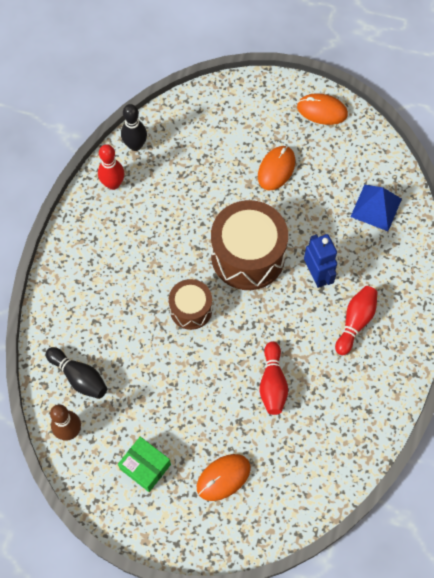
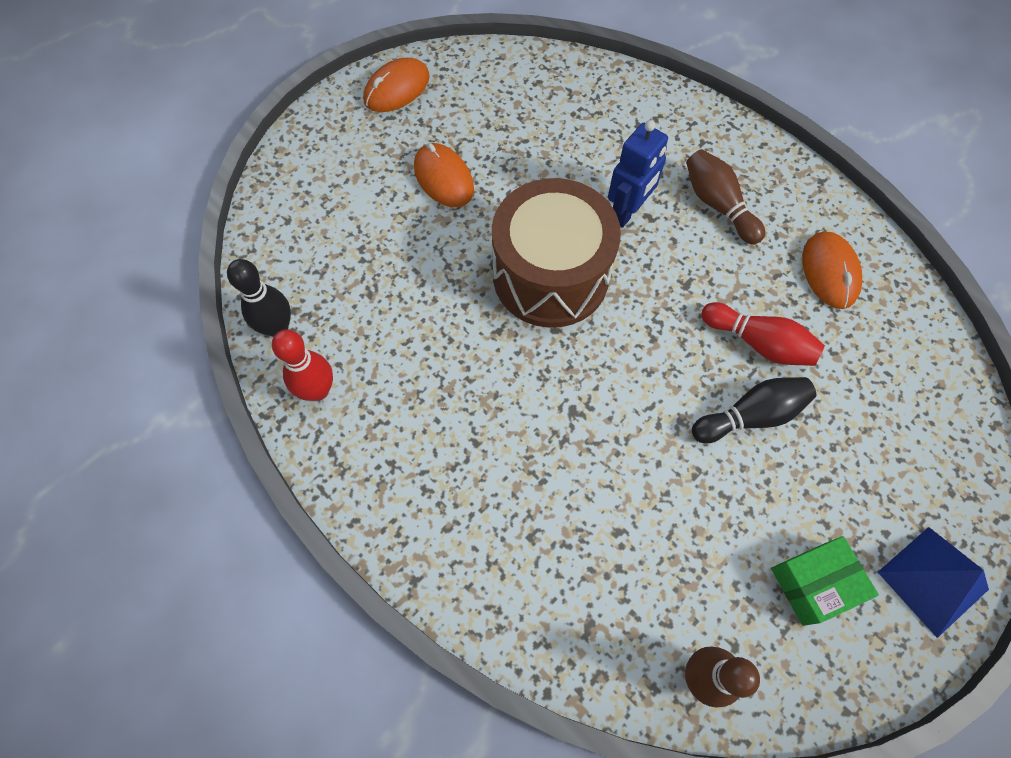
camera: 60 degrees left, 0 degrees up
(79, 377) = (615, 610): black bowling pin -> black bowling pin (750, 416)
(191, 309) = (590, 388): brown drum -> none
(223, 477) = (875, 479): orange mouse -> orange mouse (829, 272)
(317, 275) = (627, 212): blue robot -> blue robot turned 120 degrees clockwise
(355, 322) = (718, 205): red bowling pin -> brown bowling pin
(376, 207) = (571, 104): blue pyramid -> blue pyramid (932, 580)

